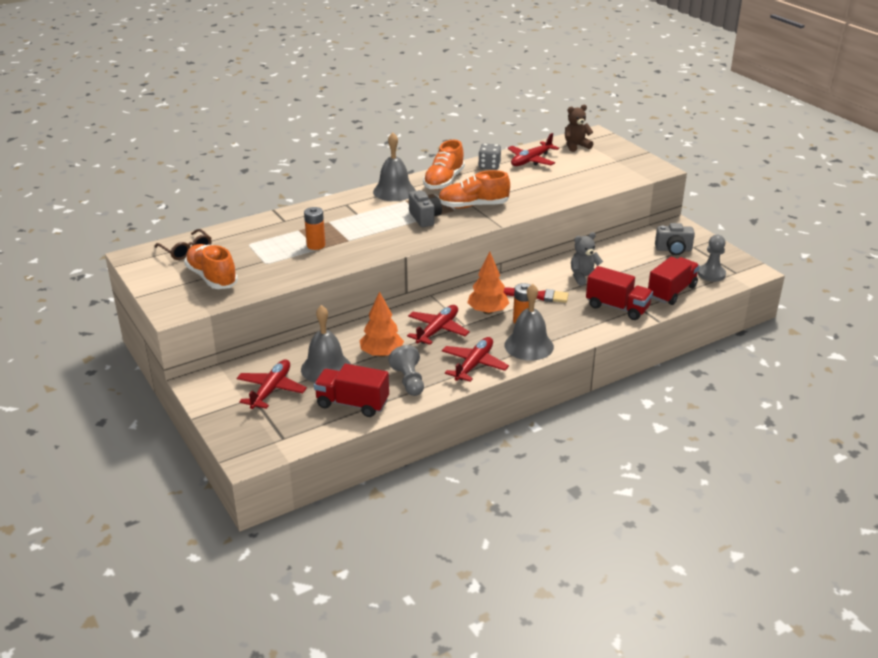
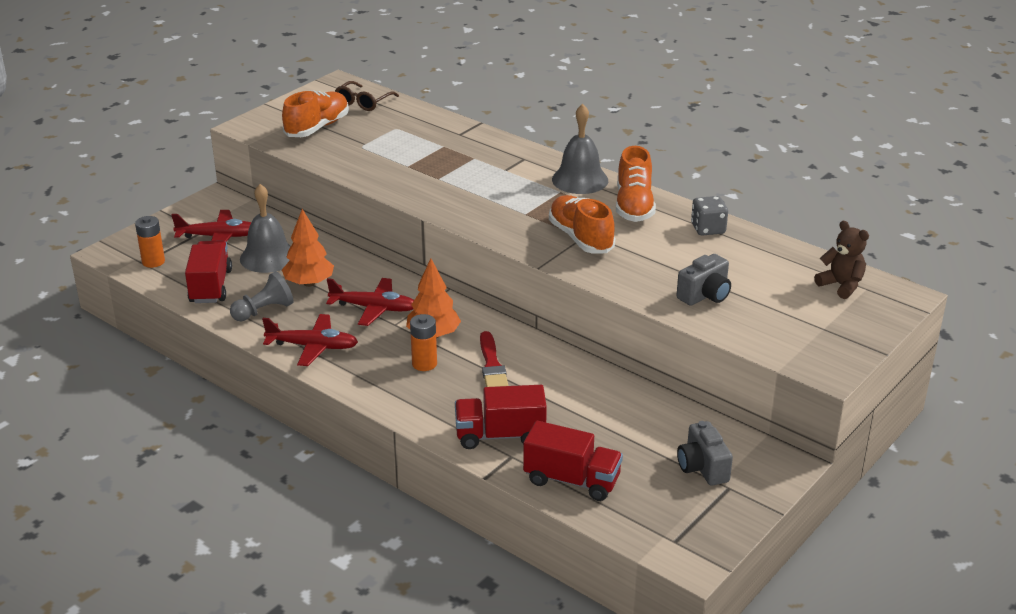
camera: 70 degrees right, 0 degrees up
(316, 245) = (415, 163): orange battery -> orange battery (153, 262)
(425, 218) = (524, 212): grey camera -> grey camera (705, 295)
(444, 181) = (634, 206): orange shoe -> orange shoe turned 90 degrees counterclockwise
(529, 346) = (371, 378): grey bell -> none
(531, 160) = (755, 257): red plane -> none
(583, 277) = (564, 395): grey teddy bear -> none
(617, 307) = (500, 435): red truck -> red truck turned 75 degrees clockwise
(711, 274) = (651, 515): grey pawn -> none

